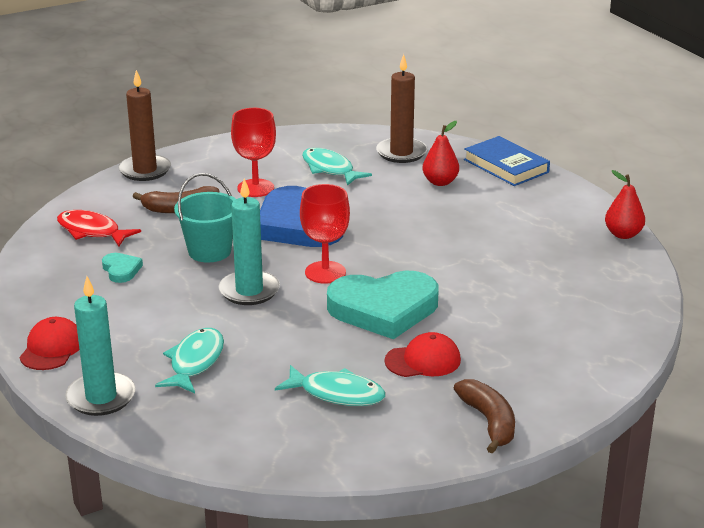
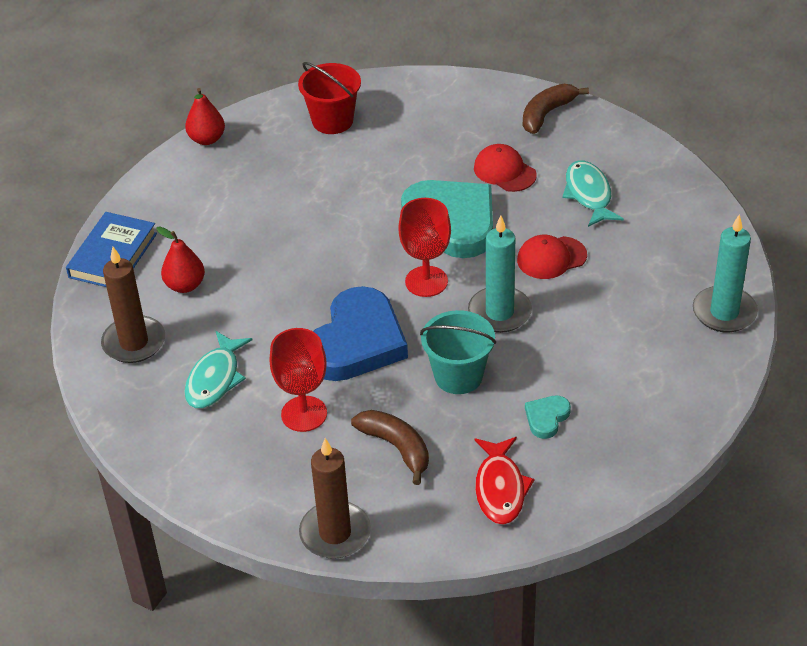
camera: 120 degrees left, 15 degrees up
(52, 348) = (700, 383): red cap -> red cap (551, 258)
(195, 362) = (629, 287): turquoise fish -> none
(595, 298) = (332, 121): none -> red bucket

